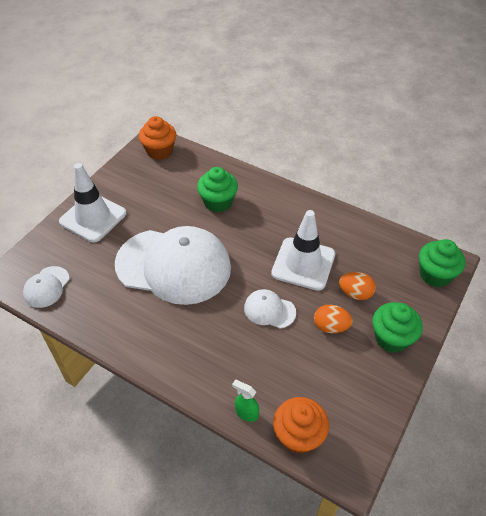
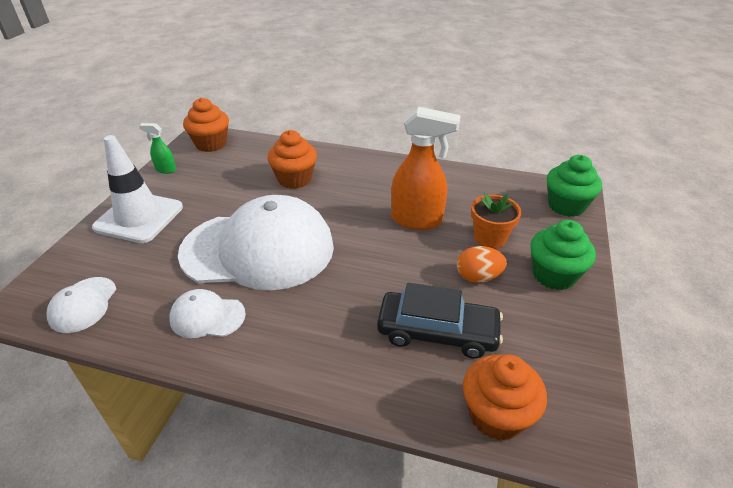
camera: 15 degrees left, 10 degrees down
(218, 202) = (294, 179): green cupcake -> orange cupcake
(246, 413) = (413, 403): green spray bottle -> green spray bottle (165, 170)
(269, 310) = (396, 274): white cap -> white cap (207, 316)
(282, 365) = (437, 332): none -> black car
(303, 264) = (417, 220): white traffic cone -> orange spray bottle
(355, 293) = (490, 238): orange egg -> orange flower pot

